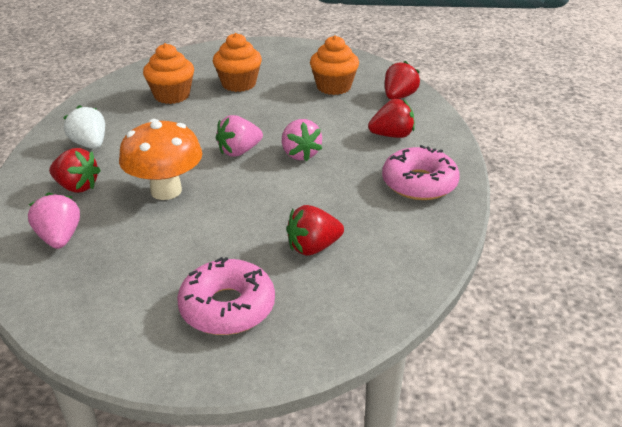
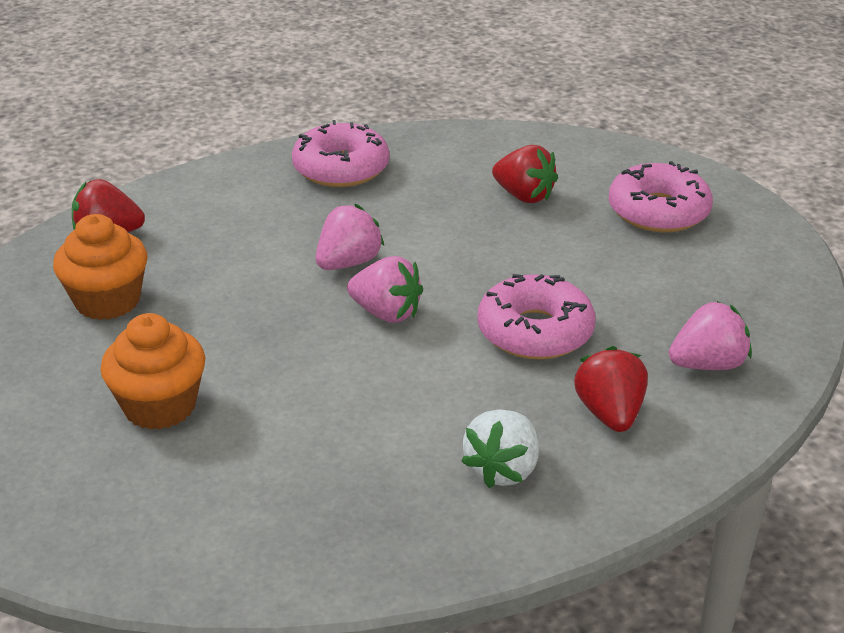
camera: 120 degrees left, 0 degrees up
(60, 238) = (707, 364): pink strawberry -> pink strawberry turned 150 degrees counterclockwise
(166, 191) = (535, 331): orange mushroom -> pink donut
(172, 96) = (263, 467): orange cupcake -> none
(392, 135) = (238, 211): red strawberry -> none

